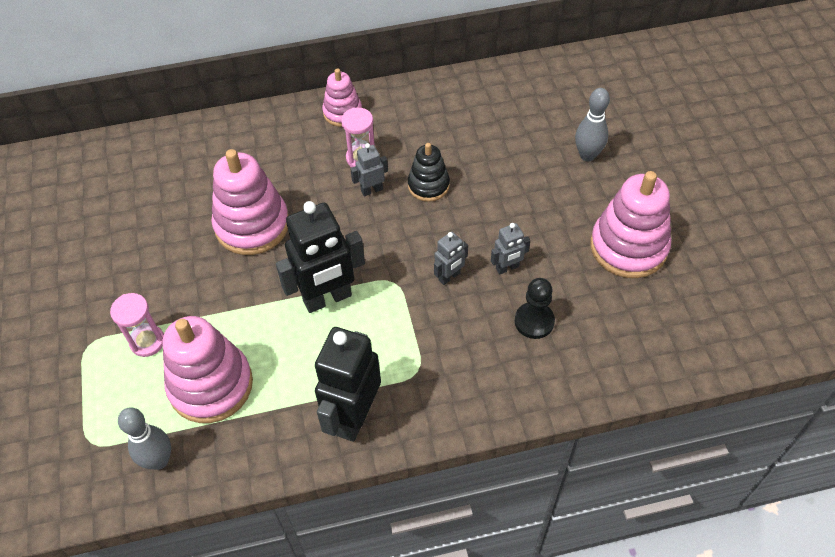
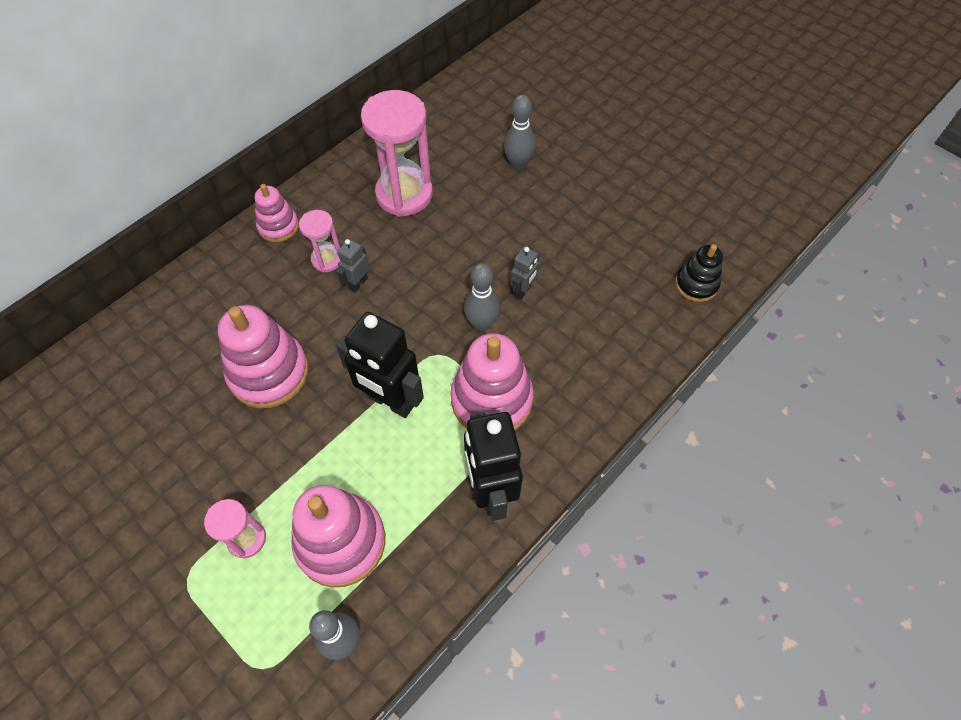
camera: 35 degrees left, 5 degrees up
(327, 299) = (390, 401): black robot -> black robot turned 90 degrees clockwise
(428, 185) = (405, 254): black stacking toy -> black stacking toy (696, 284)
(449, 277) = (481, 324): grey robot -> grey bowling pin
(464, 134) = (404, 194): none -> pink hourglass
(534, 321) = (576, 324): black pawn -> none
(628, 247) = (603, 224): pink stacking toy -> pink stacking toy (491, 400)

